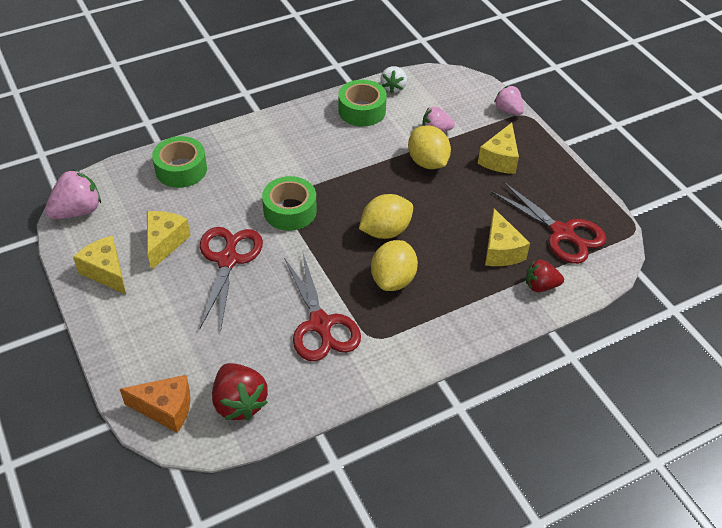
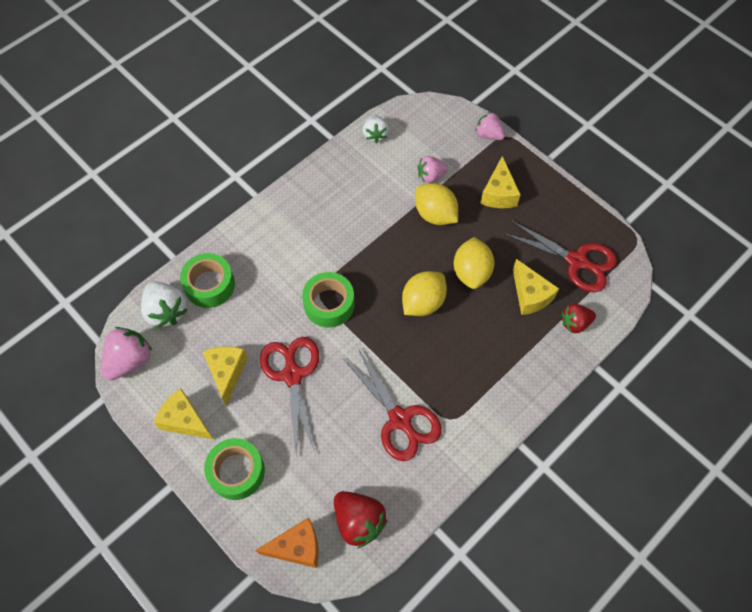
camera: 15 degrees left, 15 degrees up
(131, 180) = (166, 311): none -> white strawberry
(362, 110) = (355, 170): green tape -> green tape (236, 471)
(393, 279) = (447, 353): yellow lemon -> yellow lemon (471, 272)

